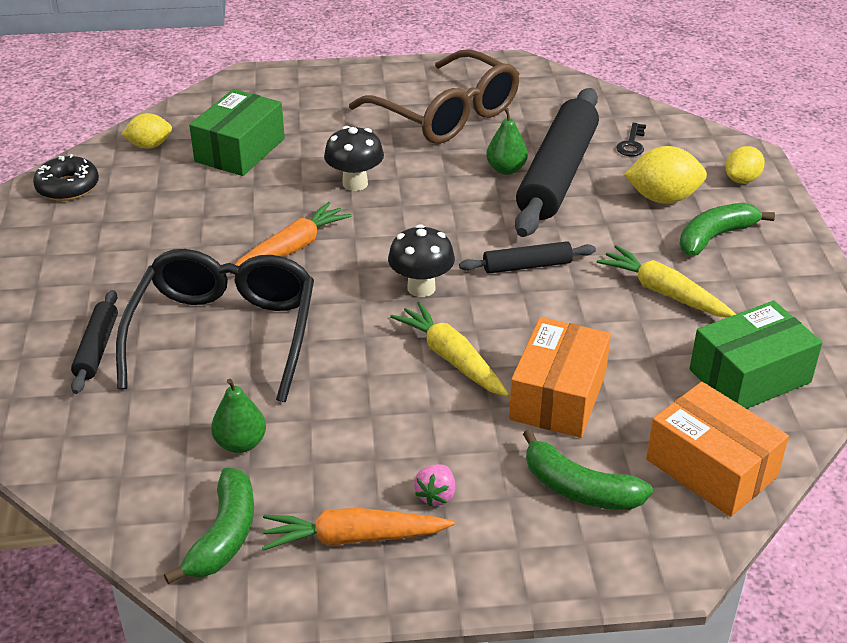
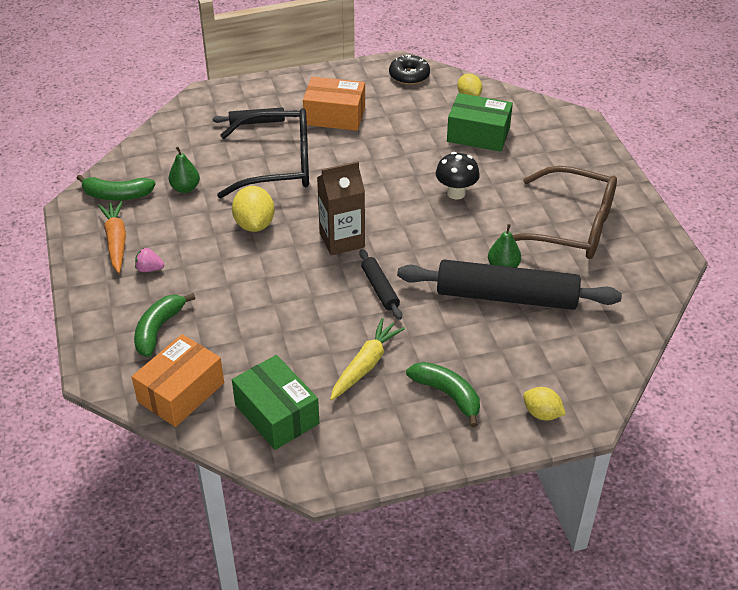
camera: 80 degrees right, 5 degrees up
(292, 248) = (370, 177): orange carrot -> none
(421, 288) = (342, 240): black mushroom -> brown carton
(446, 115) = (571, 227): brown glasses -> brown glasses turned 105 degrees counterclockwise
(451, 358) = (271, 262): yellow carrot -> none
(558, 396) = (241, 314): orange box -> orange box (334, 116)
(632, 144) = (572, 339): black key -> none
(662, 198) = (494, 361): yellow lemon -> yellow lemon (254, 224)

